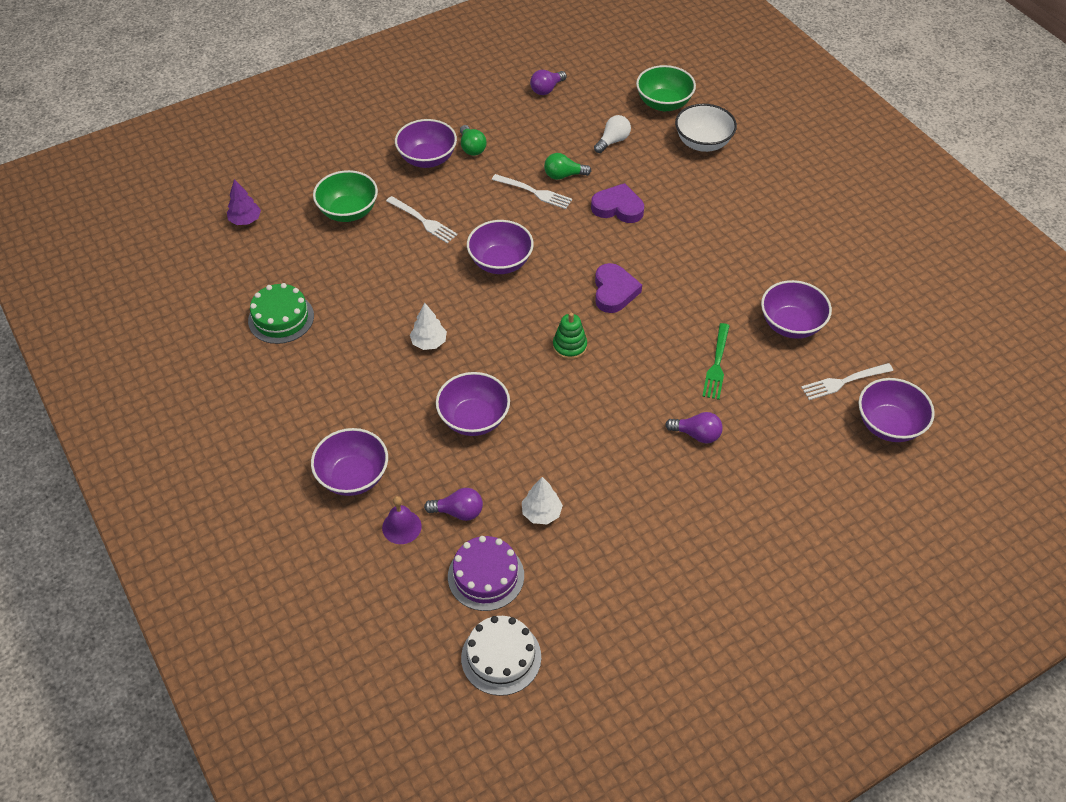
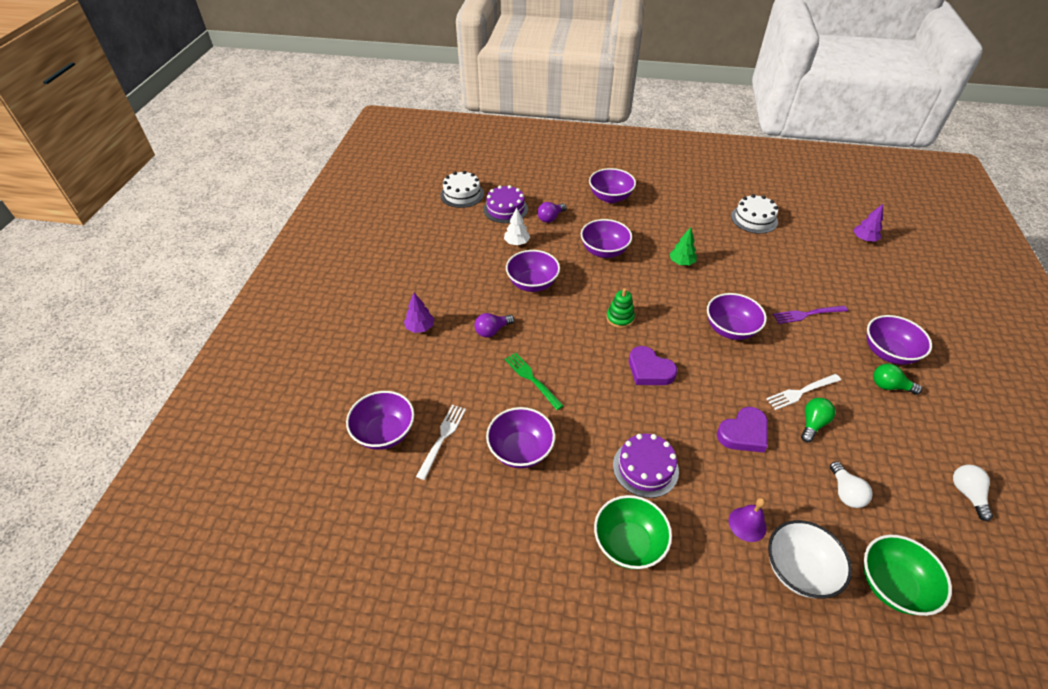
camera: 130 degrees right, 5 degrees down
(281, 318) = (754, 219): green cake -> white cake
(348, 211) = (843, 285): green bowl -> green bowl (628, 543)
(401, 527) = (563, 198): purple bell -> purple bell (747, 524)
(423, 221) = (807, 314): white fork -> purple fork
(429, 342) = (681, 262): white tree -> green tree
(546, 89) = (967, 494): purple light bulb -> white light bulb
(595, 448) = (532, 283): none -> purple bowl
(716, 245) = (645, 468): none -> purple cake
(761, 499) = (420, 328): none -> purple tree

